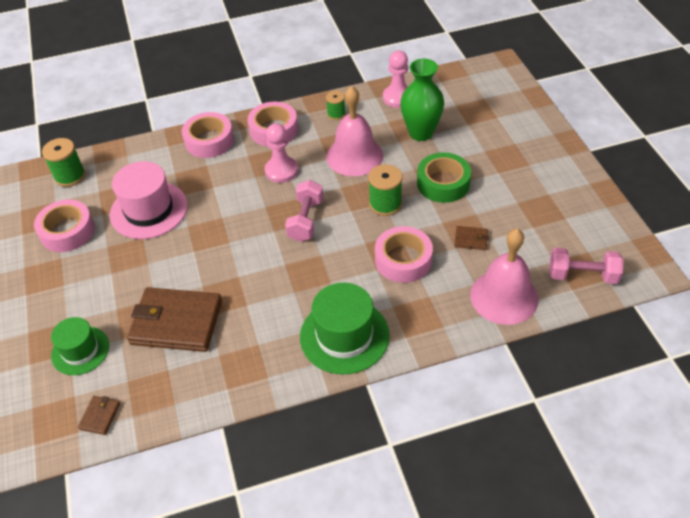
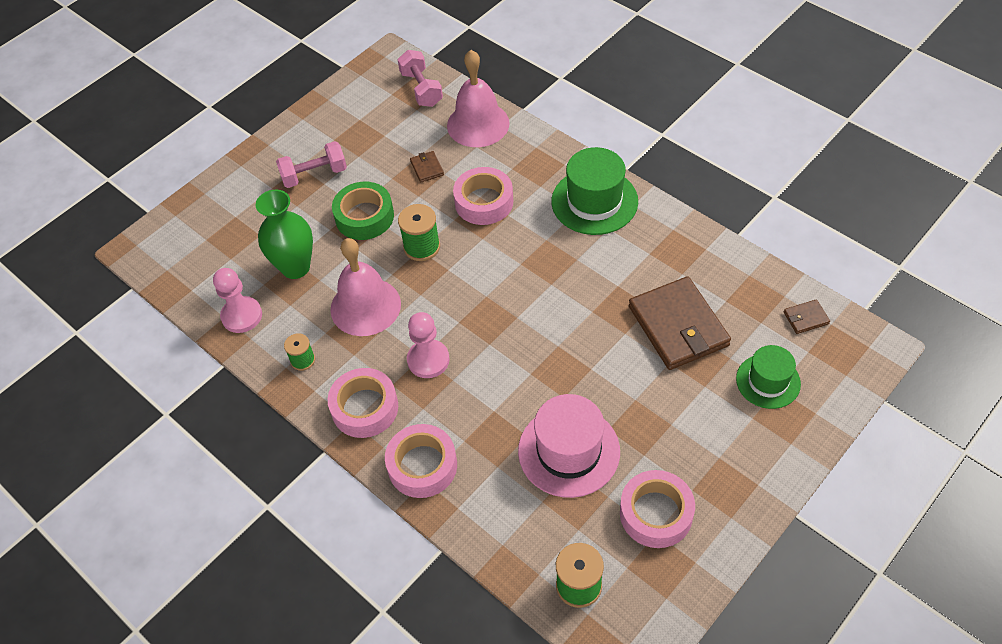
camera: 120 degrees left, 5 degrees up
(305, 220) = (485, 298): pink dumbbell -> pink dumbbell (314, 175)

